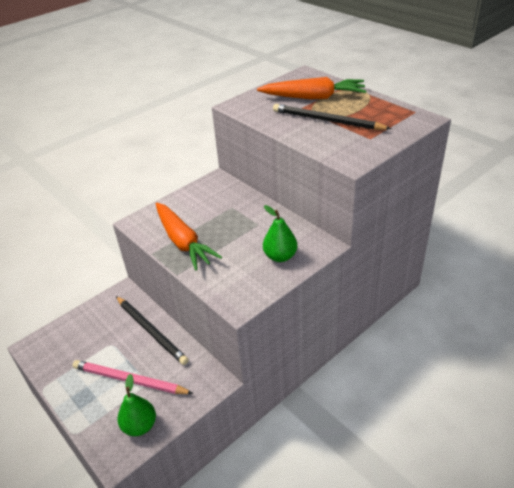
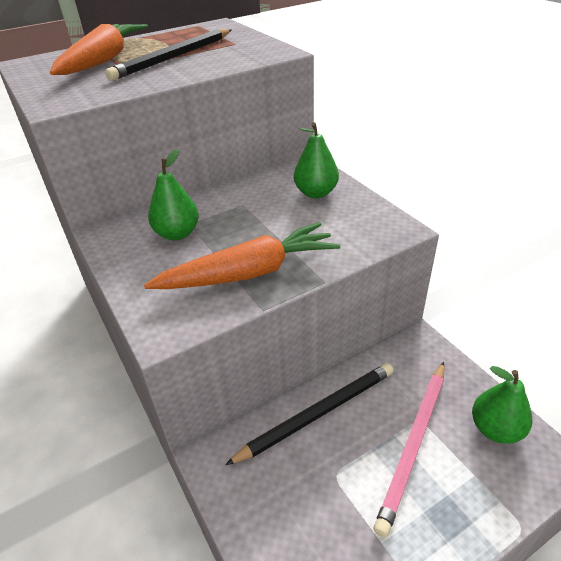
camera: 80 degrees left, 0 degrees up
(219, 205) = (177, 234): none -> green pear

